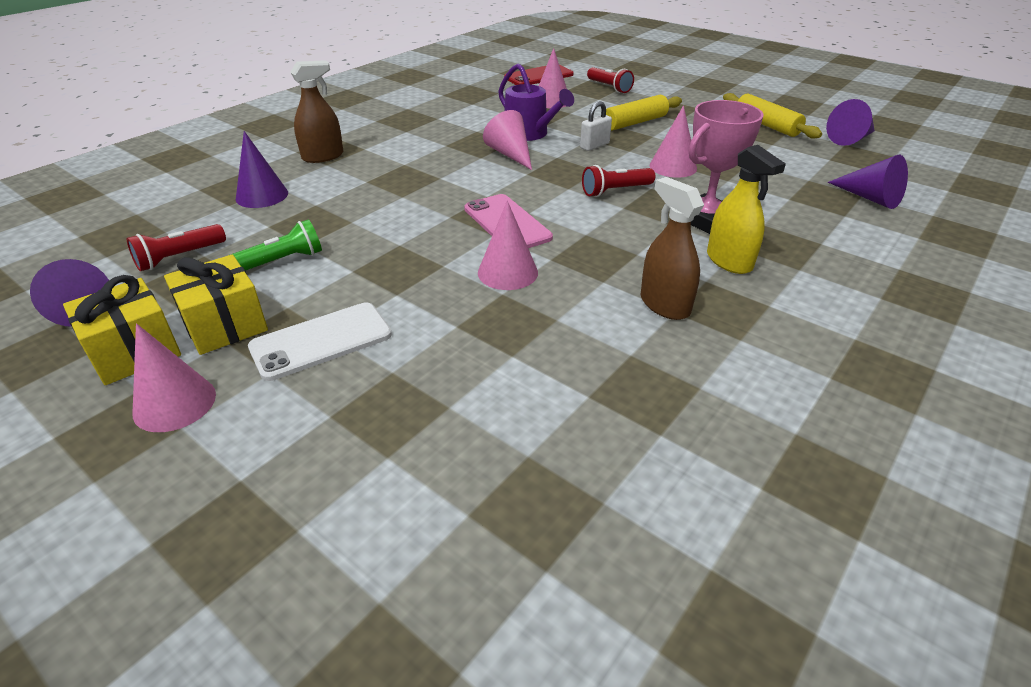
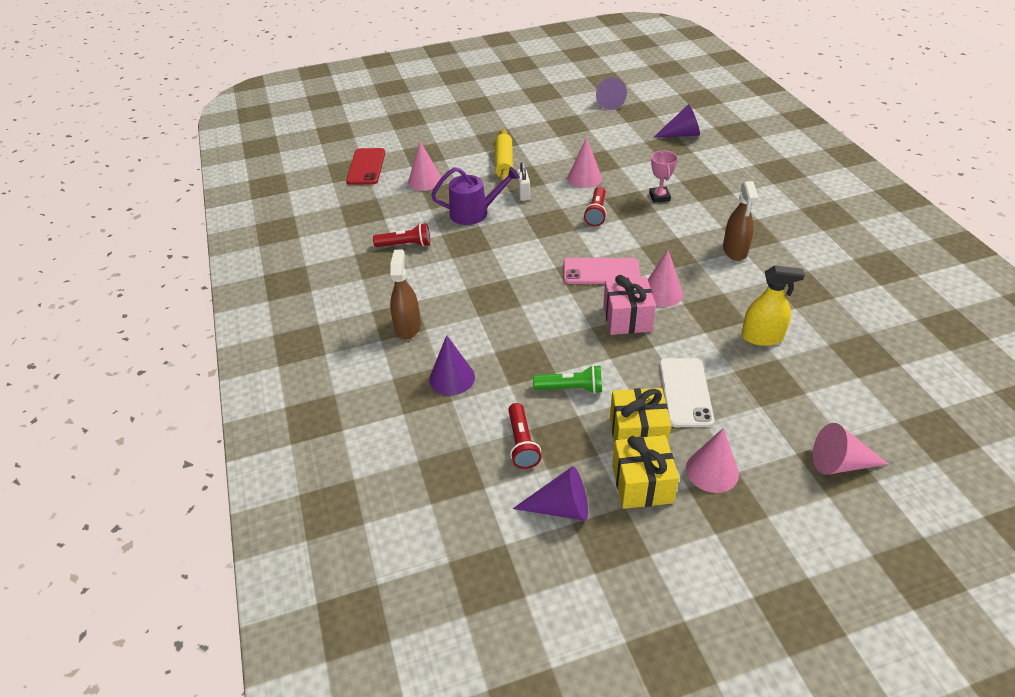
camera: 55 degrees left, 5 degrees up
(282, 261) = (571, 388): green flashlight -> green flashlight turned 90 degrees clockwise
(434, 262) = (627, 318): none -> pink gift
(510, 154) = (500, 234): pink cone -> pink cone (840, 463)
(609, 87) = (429, 146): red flashlight -> red flashlight (405, 245)
(664, 305) = (735, 250): brown spray bottle -> brown spray bottle turned 90 degrees counterclockwise
(705, 219) = (659, 197): pink trophy -> pink trophy, size x0.62
(729, 261) = (709, 210): yellow spray bottle -> yellow spray bottle (762, 337)
(766, 125) = (561, 118): yellow rolling pin -> none

